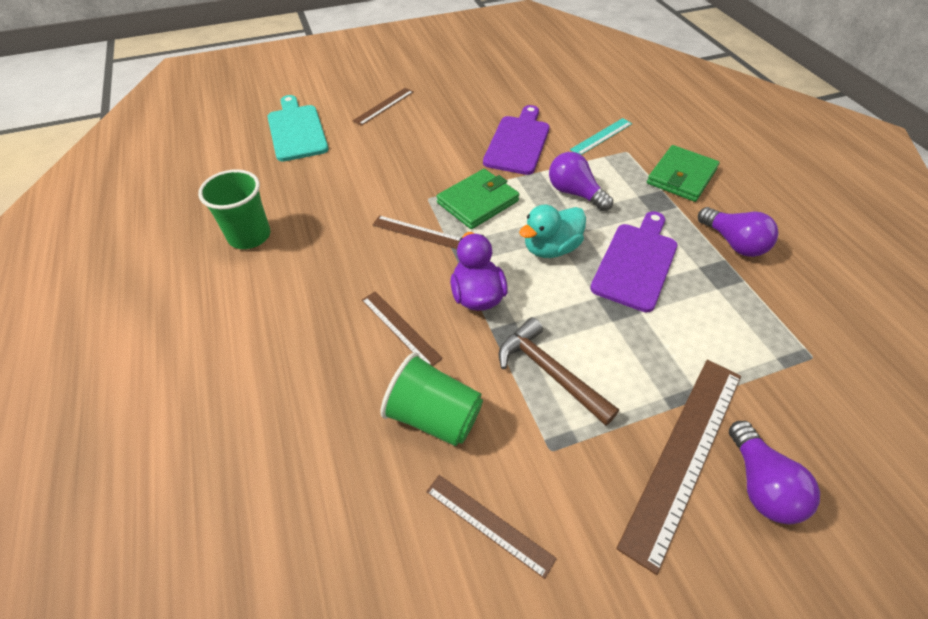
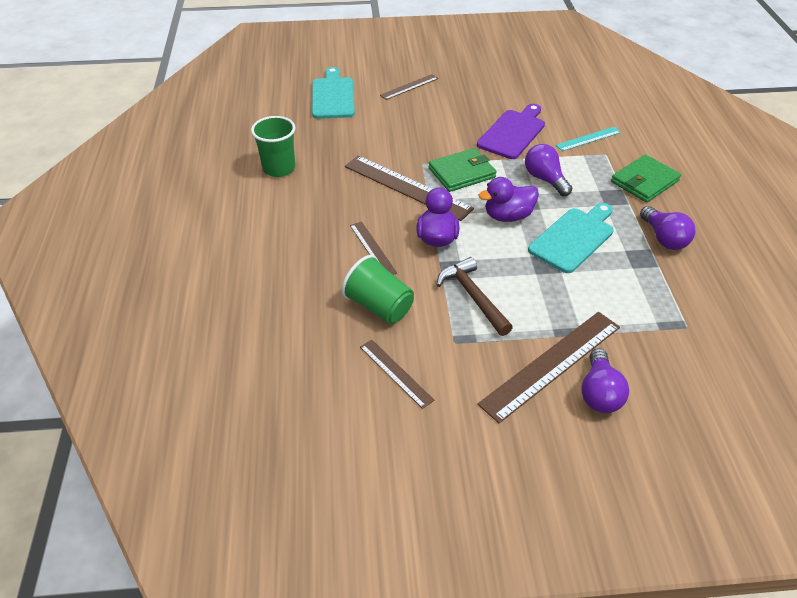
camera: 15 degrees right, 5 degrees down
(418, 232) = (407, 187): brown ruler -> brown ruler, size x1.85
(550, 248) = (508, 216): turquoise duck -> purple duck
(636, 262) = (573, 238): purple cutting board -> turquoise cutting board

